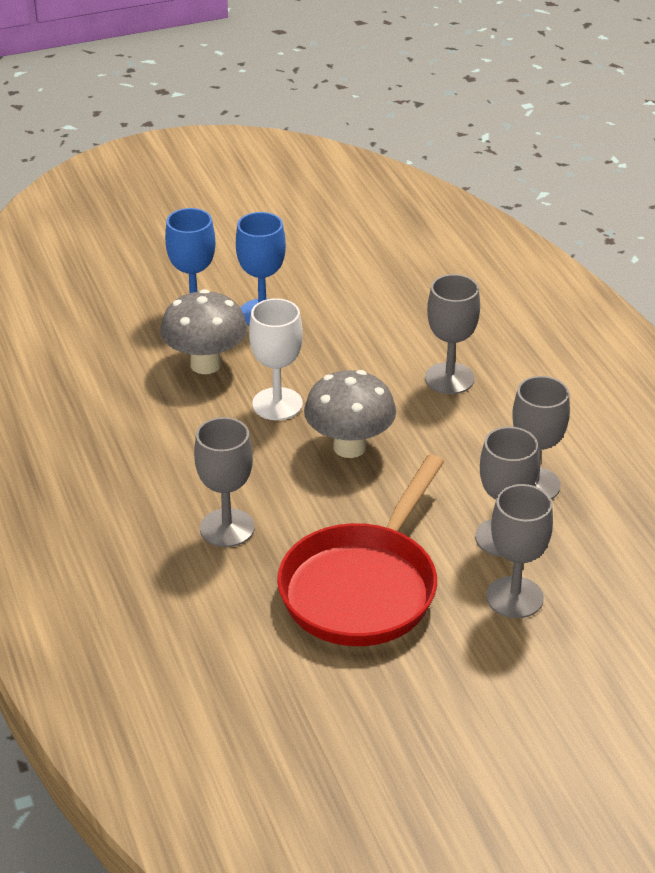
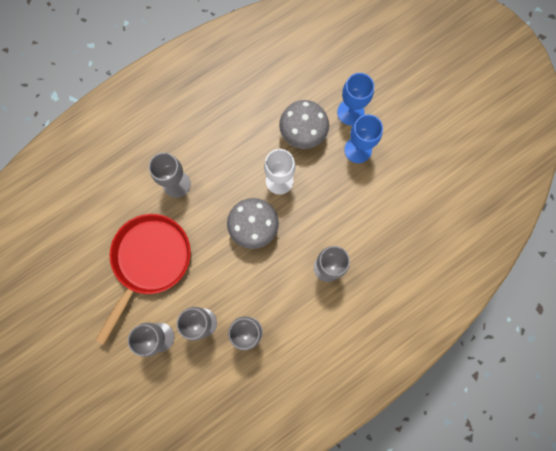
camera: 75 degrees right, 40 degrees up
(363, 588) = (149, 261): red pan -> red pan turned 105 degrees clockwise

